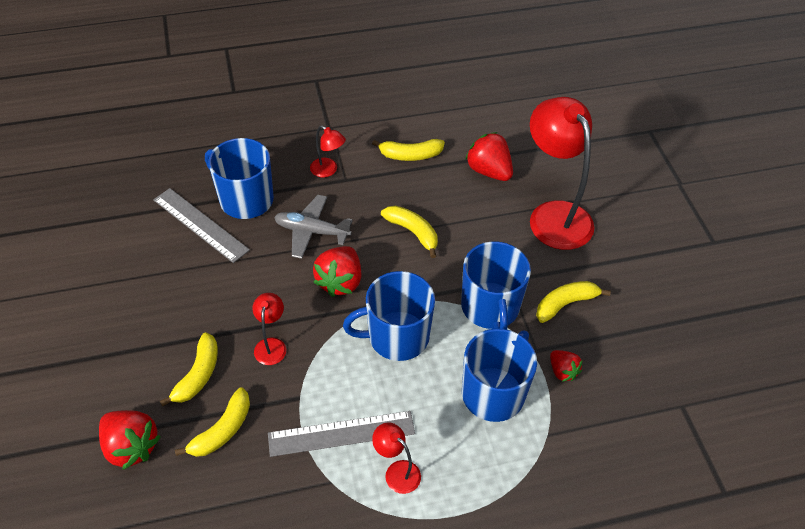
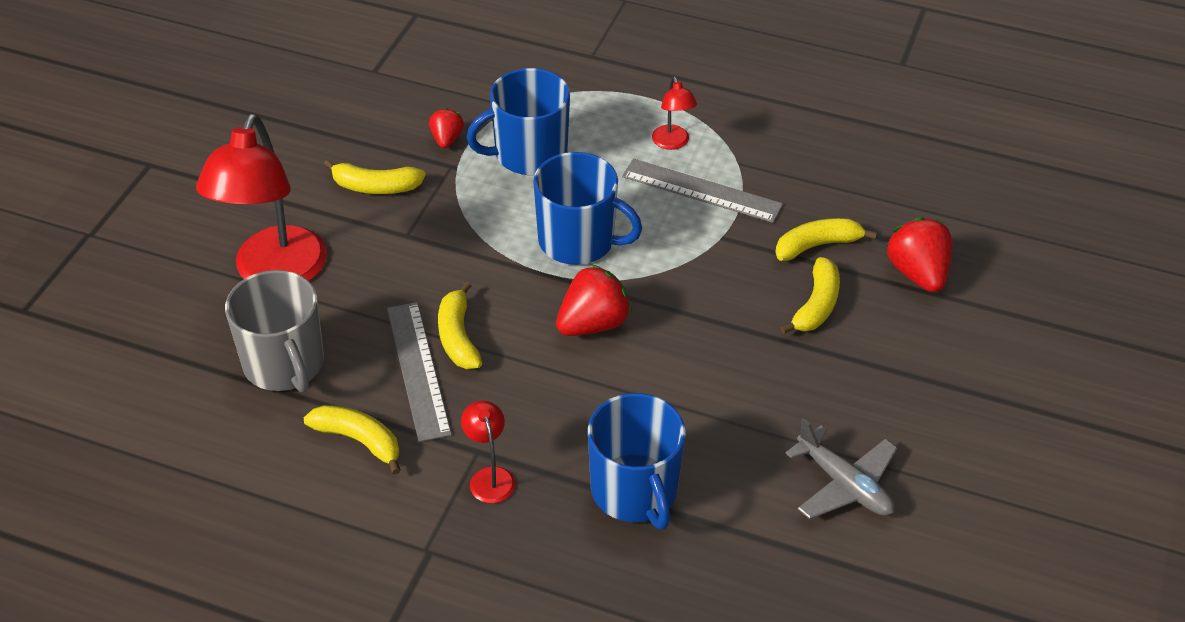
camera: 145 degrees left, 5 degrees down
(198, 375) = (816, 305): yellow banana -> yellow banana turned 150 degrees clockwise
(200, 224) = (718, 484): grey ruler -> grey ruler (418, 370)
(271, 345) = (718, 296): red lamp -> none
(312, 231) = (579, 400): grey plane -> grey plane (844, 484)
(489, 171) = (284, 364): red strawberry -> grey mug
(490, 308) = (455, 220): blue mug -> none

